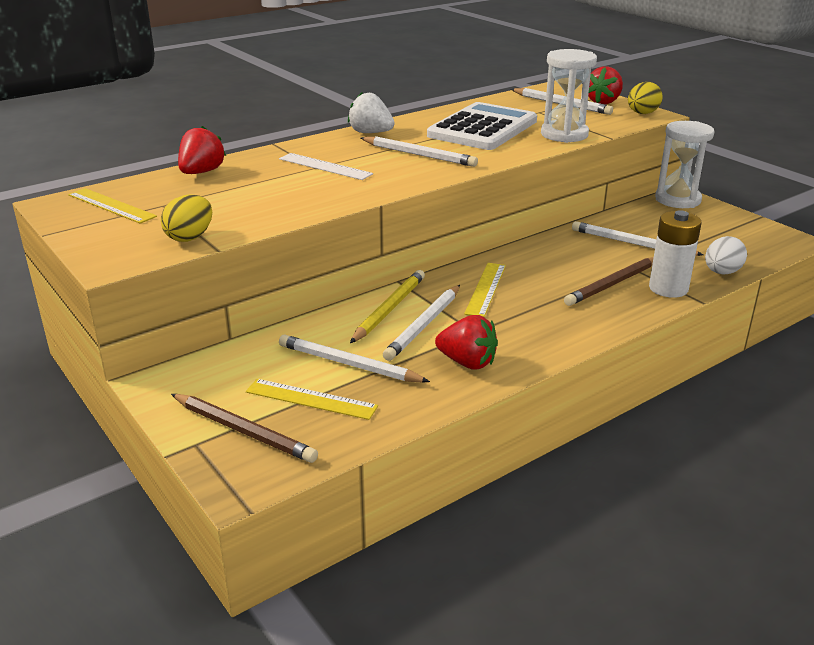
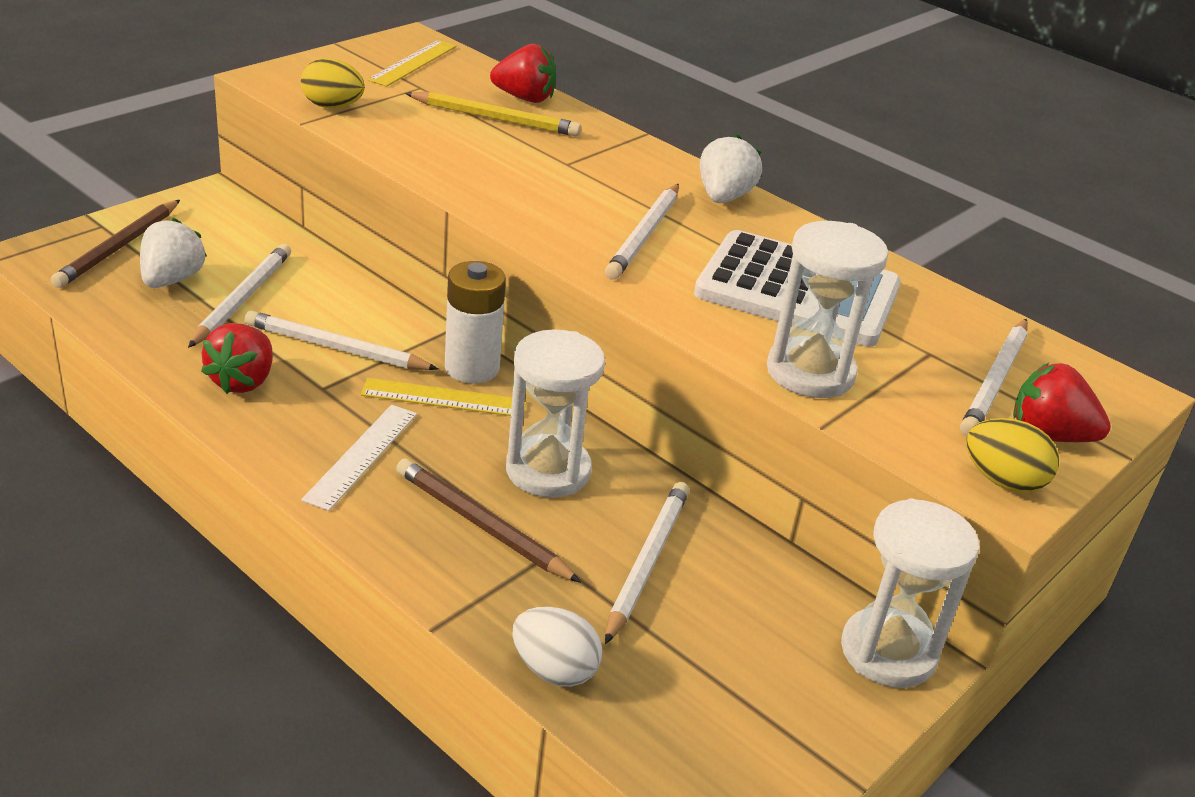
camera: 75 degrees right, 5 degrees up
(311, 399) = (172, 280): yellow ruler -> white strawberry
(325, 166) = (571, 169): white ruler -> white ruler (361, 456)
(389, 309) = (376, 321): yellow pencil -> yellow pencil (495, 119)
(558, 262) = (548, 470): none -> white hourglass
(668, 288) = (476, 589): white battery -> white battery (472, 368)

